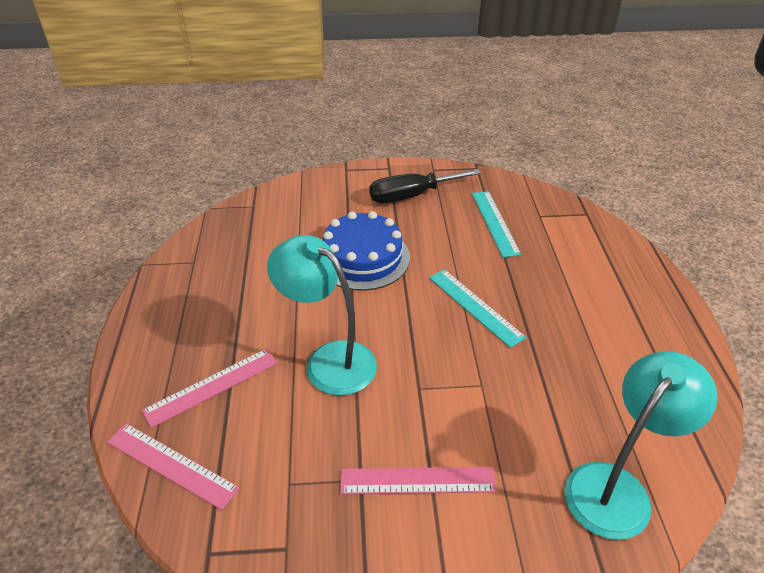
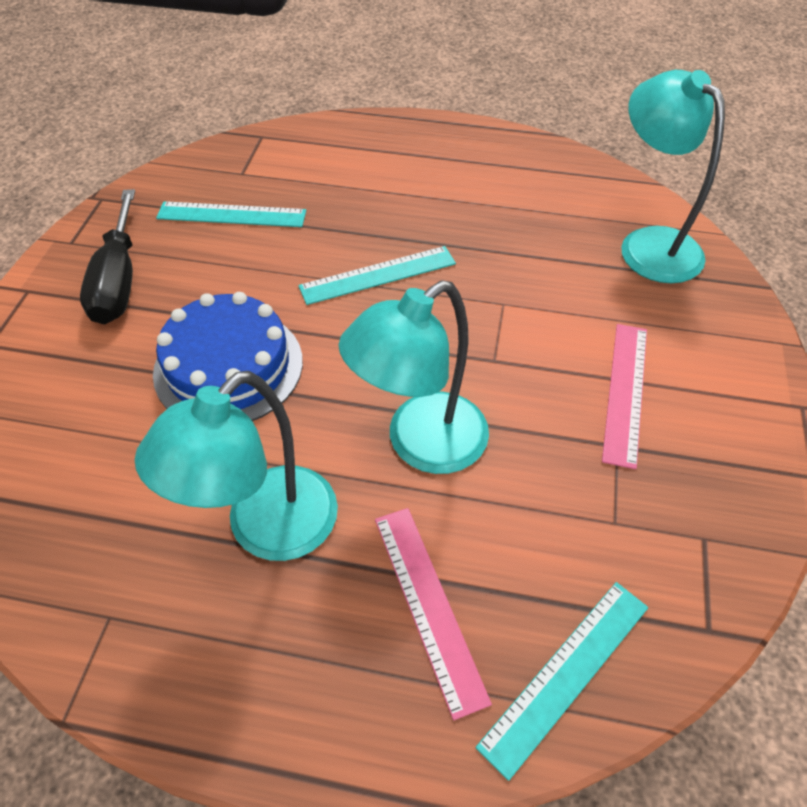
camera: 75 degrees left, 10 degrees up
(171, 464) = (566, 674): pink ruler -> turquoise ruler
(251, 304) = (266, 530): none -> turquoise lamp

